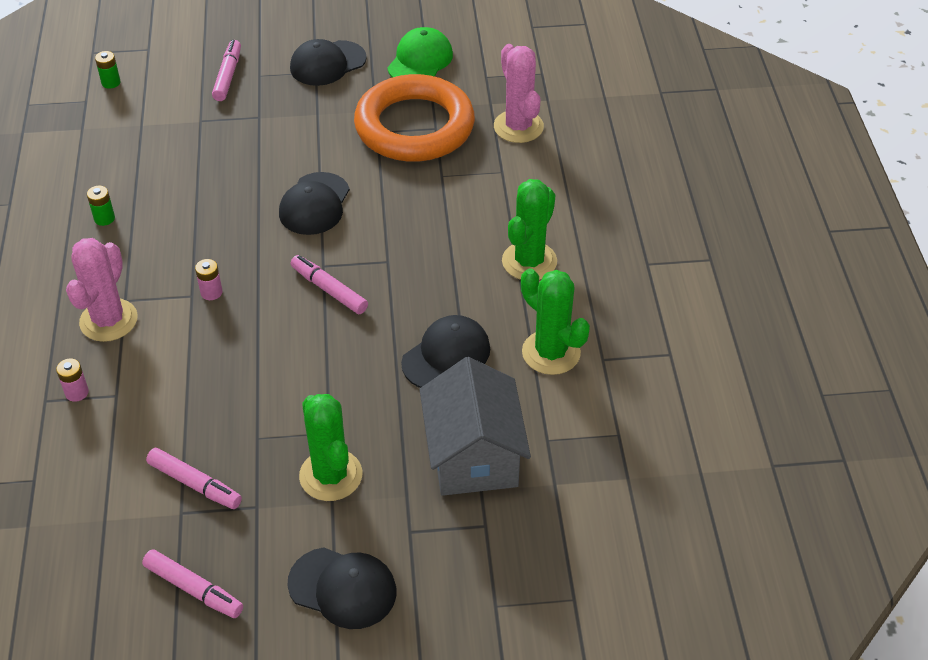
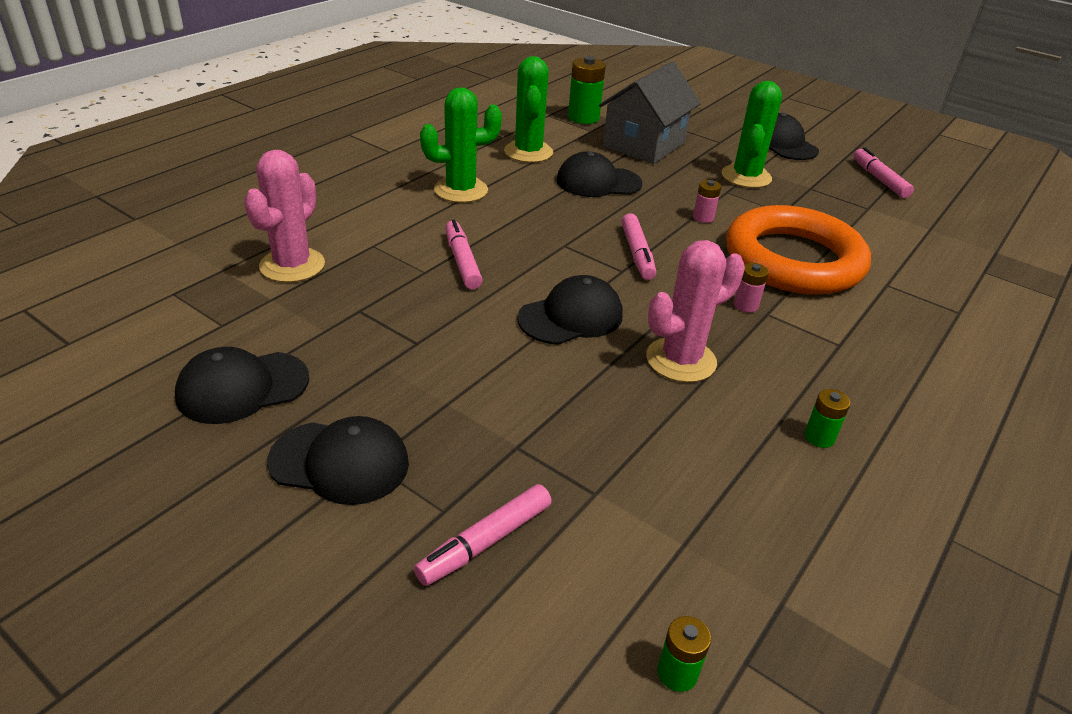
camera: 140 degrees left, 10 degrees down
(77, 392) = (924, 302): pink battery -> pink battery (703, 218)
(108, 320) = (867, 337): pink cactus -> pink cactus (681, 360)
(195, 484) = (848, 214): pink marker -> pink marker (462, 261)
(414, 126) = (375, 323): orange ring -> orange ring (793, 260)
(420, 60) = (242, 387): green cap -> black cap
(582, 459) = (583, 118): none -> green battery

